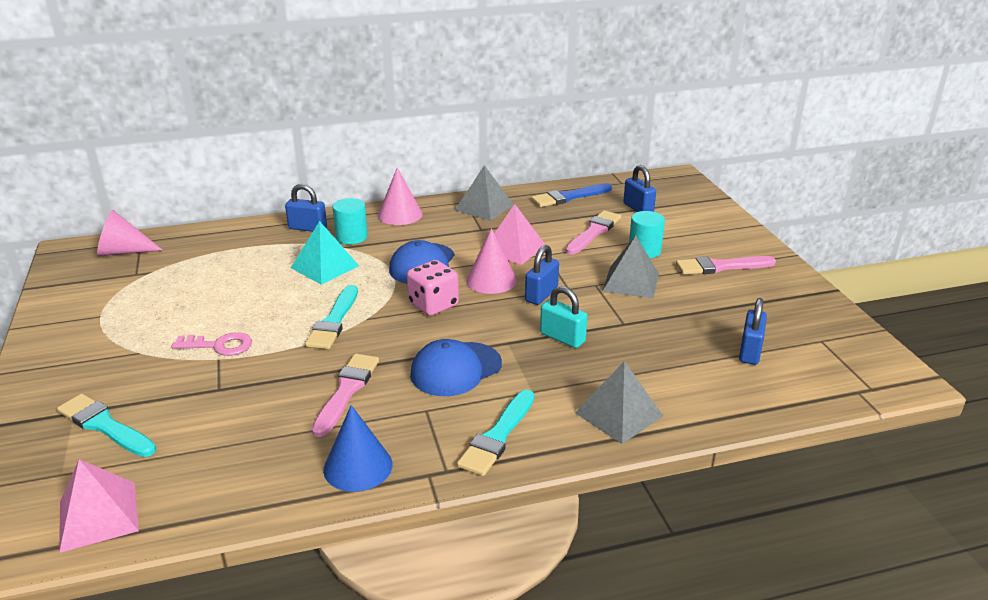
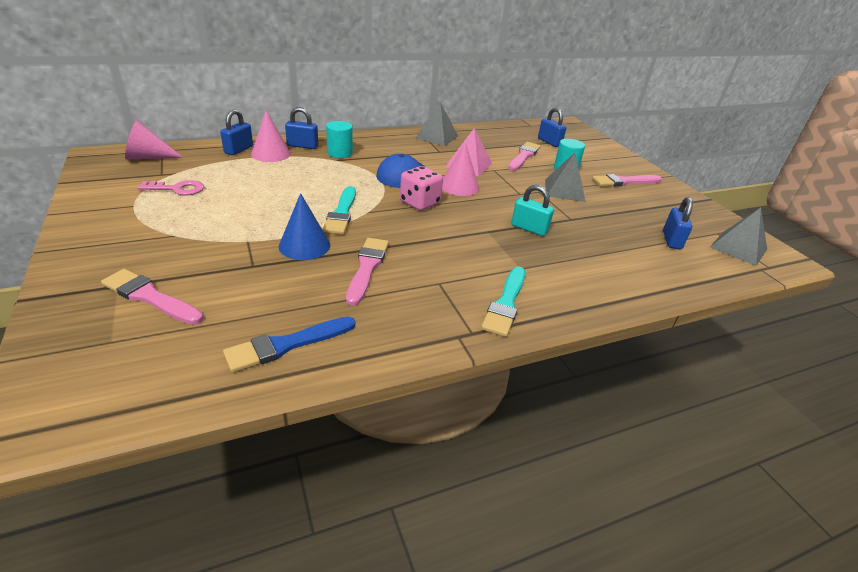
camera: 10 degrees left, 5 degrees up
(98, 516) = (154, 381): pink pyramid -> none
(104, 426) = (150, 297): turquoise brush -> pink brush
(220, 345) = (247, 230): pink key -> pink key (178, 189)
(325, 266) = (323, 173): turquoise pyramid -> none
(358, 466) = (394, 330): blue cone -> blue cone (304, 245)
(400, 214) = (374, 139): pink cone -> pink cone (271, 154)
(455, 369) = (453, 251): blue cap -> none
(541, 294) = (501, 197): blue padlock -> blue padlock (239, 150)
(569, 197) = (497, 133): blue brush -> blue brush (286, 345)
(619, 414) = (595, 286): grey pyramid -> grey pyramid (738, 248)

